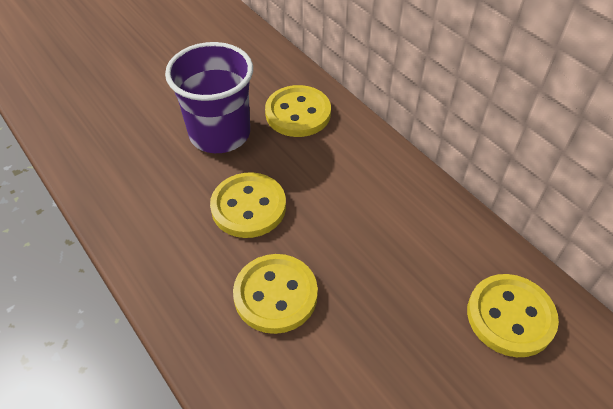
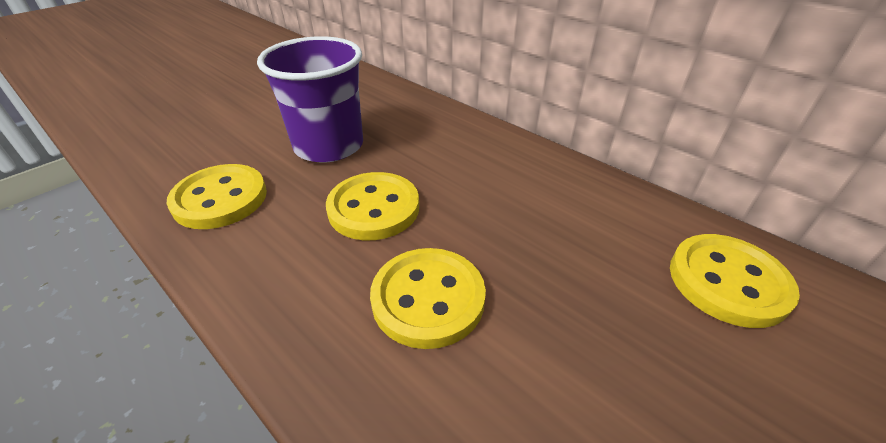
camera: 10 degrees left, 10 degrees down
(298, 113) = (412, 122): yellow button -> yellow button (220, 199)

